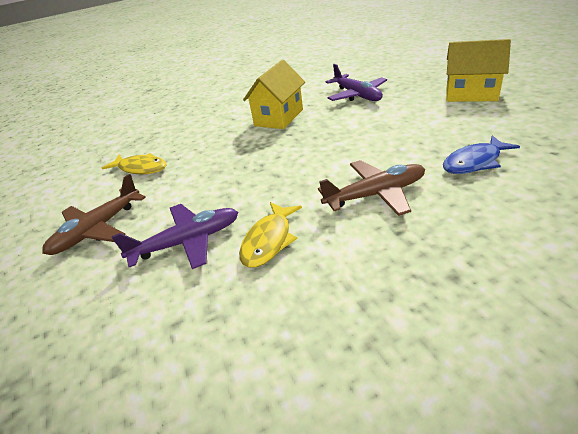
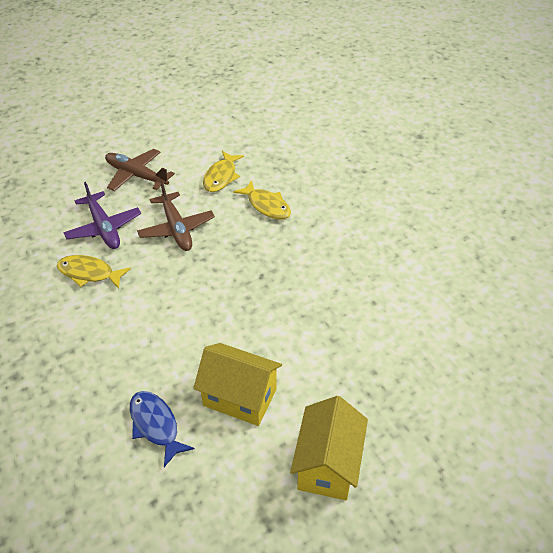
camera: 80 degrees right, 10 degrees up
(198, 140) = (267, 206): none -> yellow fish
(279, 117) = (304, 265): yellow house -> yellow house (239, 397)
(357, 95) = (353, 339): purple plane -> none
(375, 194) = (126, 340): brown plane -> brown plane (176, 228)

